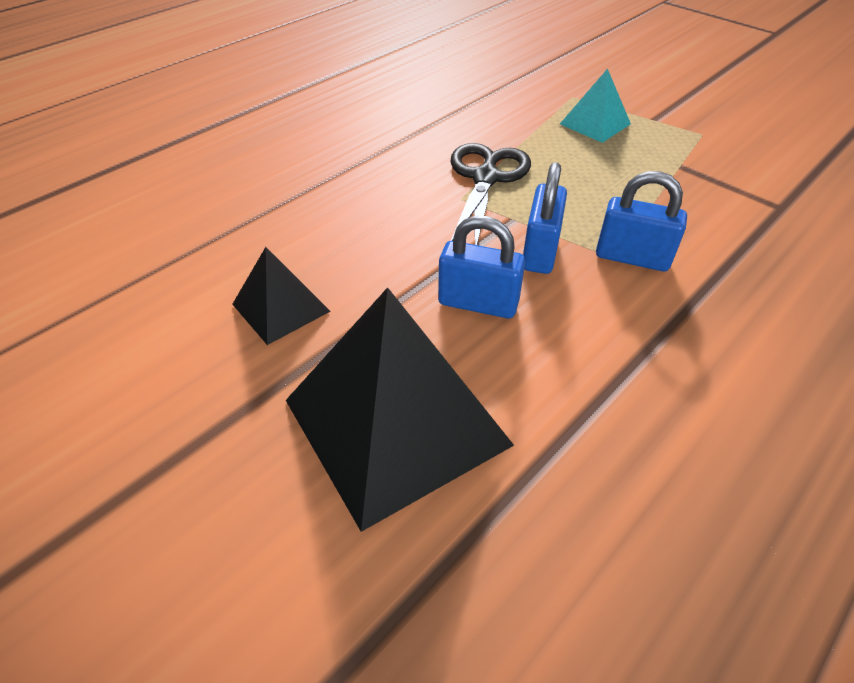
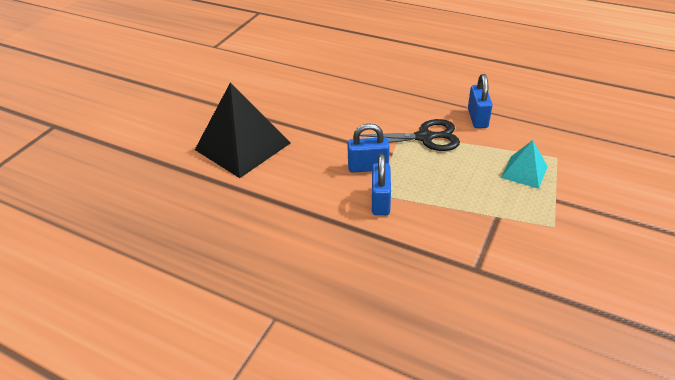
camera: 75 degrees right, 5 degrees down
(281, 307) = (293, 102): black pyramid -> none
(478, 303) = (319, 154): blue padlock -> blue padlock (477, 118)

